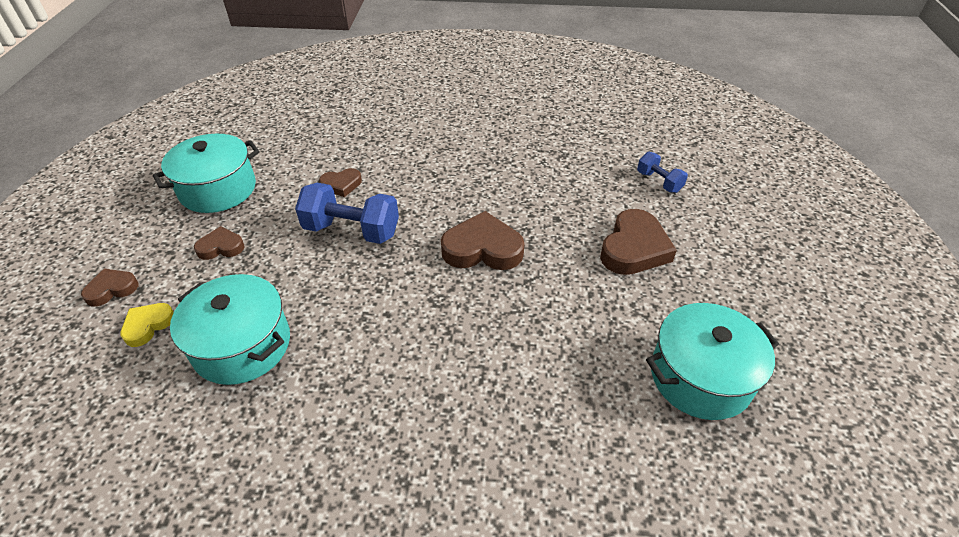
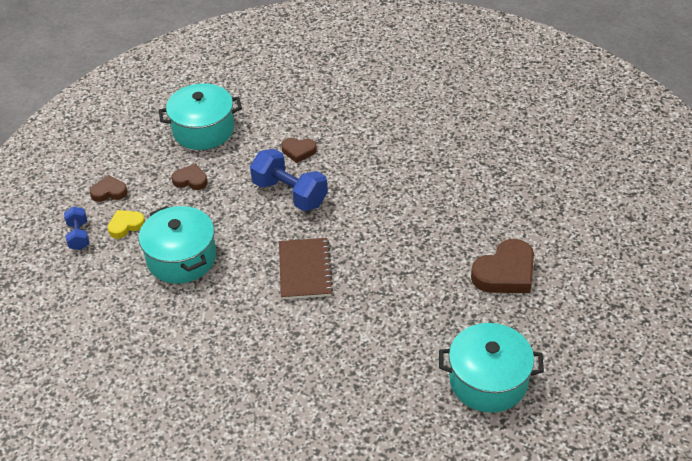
camera: 25 degrees right, 0 degrees up
(411, 312) = (305, 270): none -> brown notebook
(482, 249) = (382, 237): brown heart -> none
(659, 182) = (569, 222): blue dumbbell -> blue dumbbell (79, 236)

